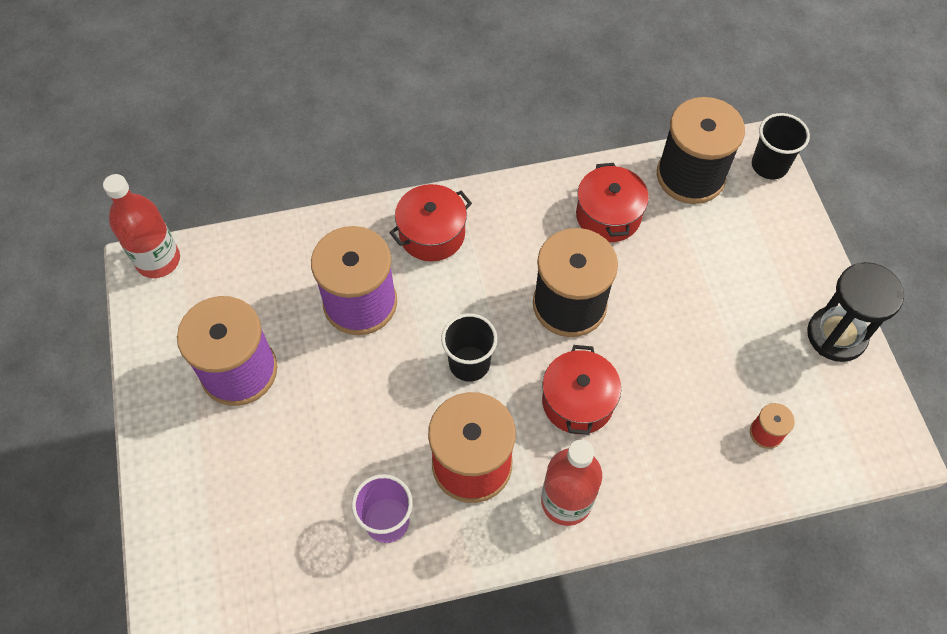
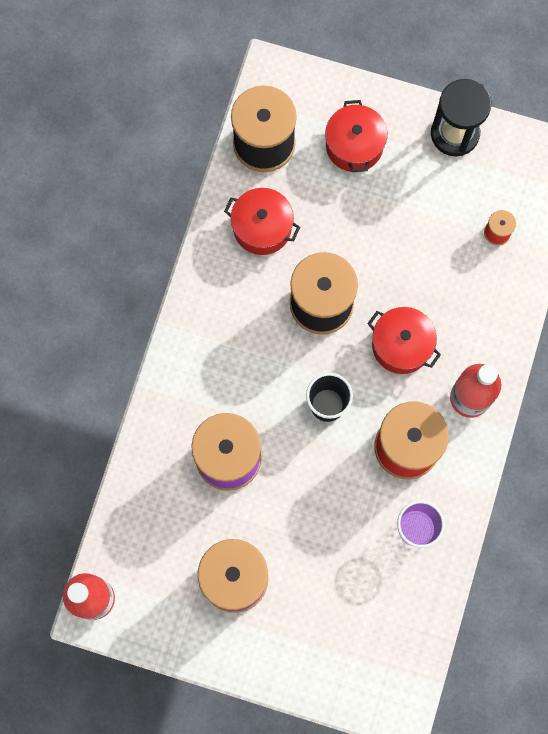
camera: 60 degrees left, 15 degrees up
(432, 234) = (198, 370): red pot -> red pot (354, 145)
(769, 165) = (290, 79): black cup -> none

